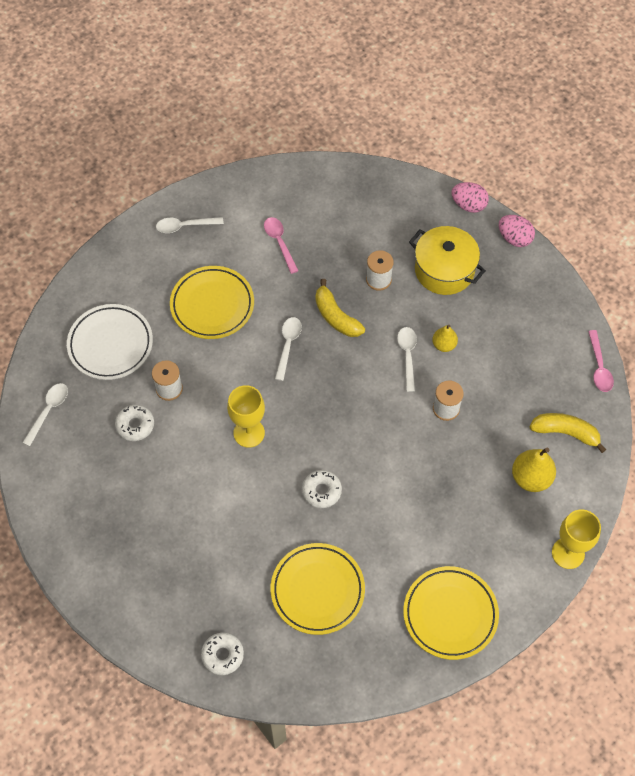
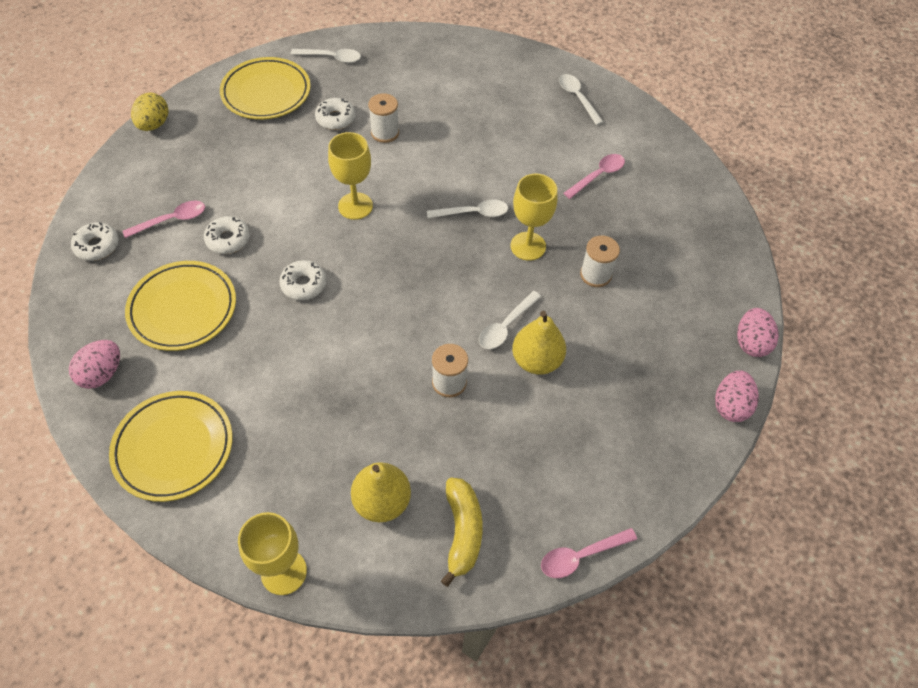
camera: 70 degrees right, 5 degrees down
(80, 588) = (154, 125): none -> yellow egg
(110, 344) = (417, 80): white plate -> none
(212, 305) = (495, 141): yellow plate -> yellow plate (266, 93)
(213, 587) = (172, 220): none -> pink spoon
(252, 543) = (228, 240): none -> white donut
(336, 316) = (528, 246): yellow banana -> yellow goblet
(365, 662) = (102, 374): none -> pink egg
(407, 356) = (506, 326): white spoon -> white spoon turned 150 degrees clockwise
(444, 270) = (642, 337): yellow pot -> none
(444, 345) = (536, 360): yellow pear -> yellow pear, size x1.62

